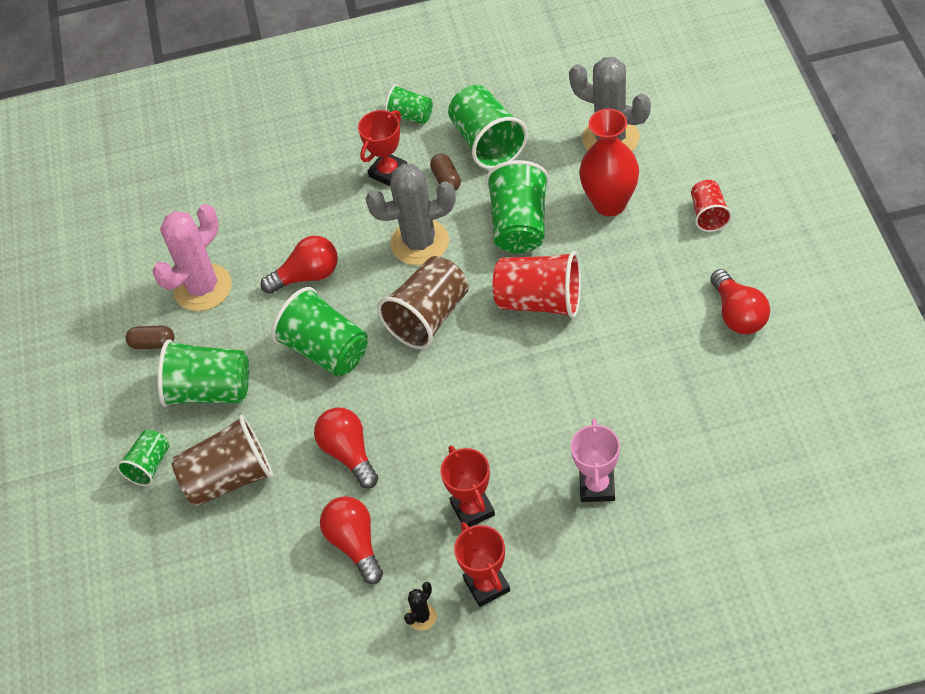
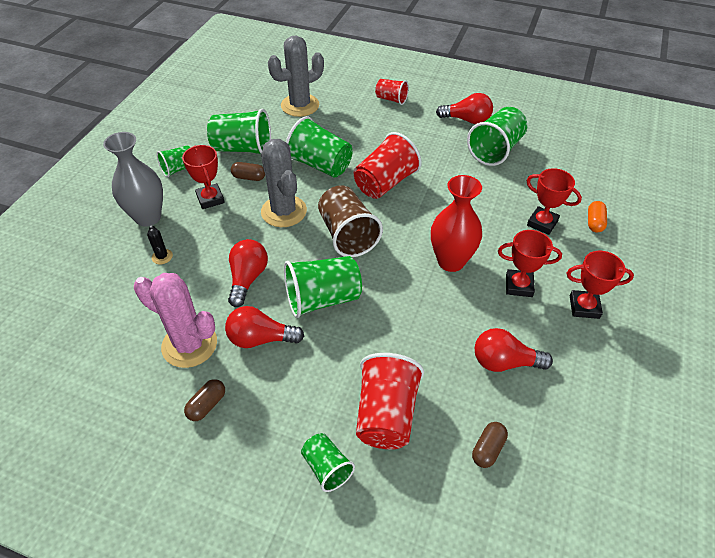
camera: 65 degrees left, 5 degrees down
(203, 288) = (189, 345): pink cactus -> pink cactus turned 45 degrees counterclockwise
(210, 390) = (291, 387): green cup -> green cup (495, 150)
(229, 478) = (386, 414): brown cup -> red cup
(244, 577) = (488, 449): none -> brown capsule
(324, 145) = (148, 217): none -> grey vase
(349, 453) = (423, 328): red light bulb -> red light bulb (260, 339)
(419, 242) = (284, 211): grey cactus -> grey cactus turned 45 degrees counterclockwise
(422, 617) = (590, 353): black cactus -> black cactus (162, 257)
(597, 486) = (542, 223): pink trophy -> red trophy
(610, 203) = (344, 126): red vase -> red vase (451, 261)
(643, 541) = (594, 222): none -> orange capsule

